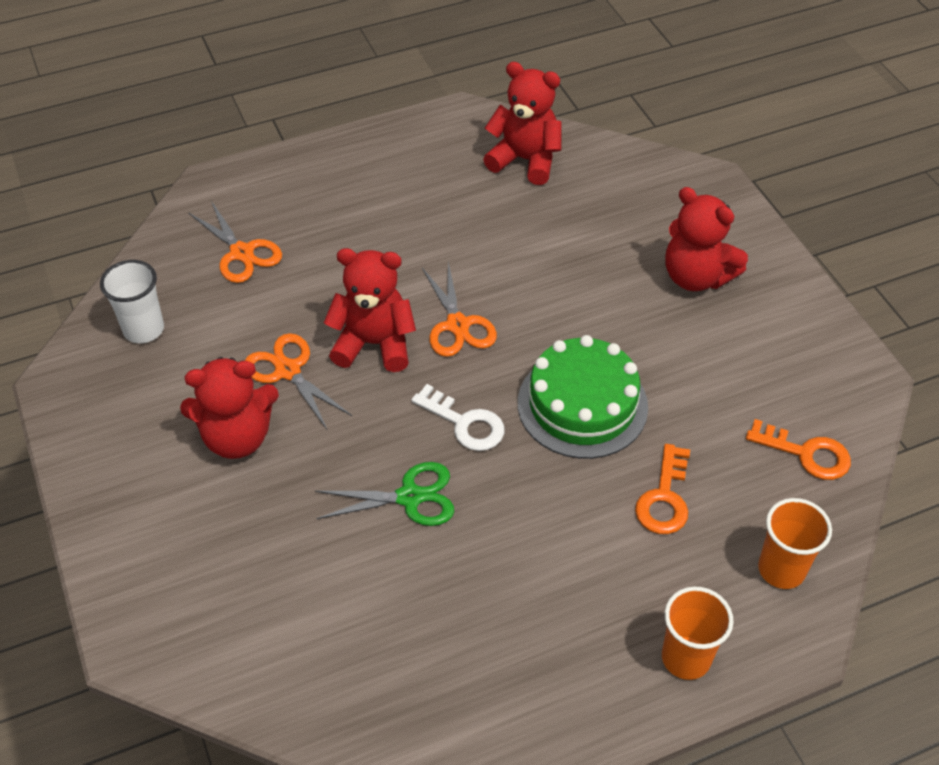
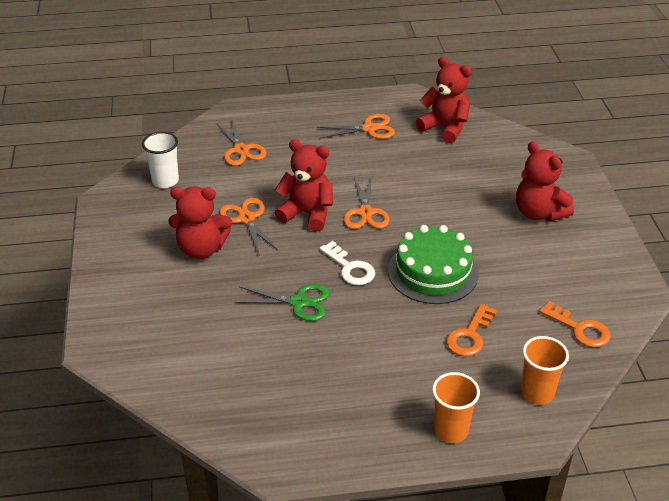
camera: 15 degrees right, 10 degrees down
(418, 181) = (369, 128): none -> orange scissors

